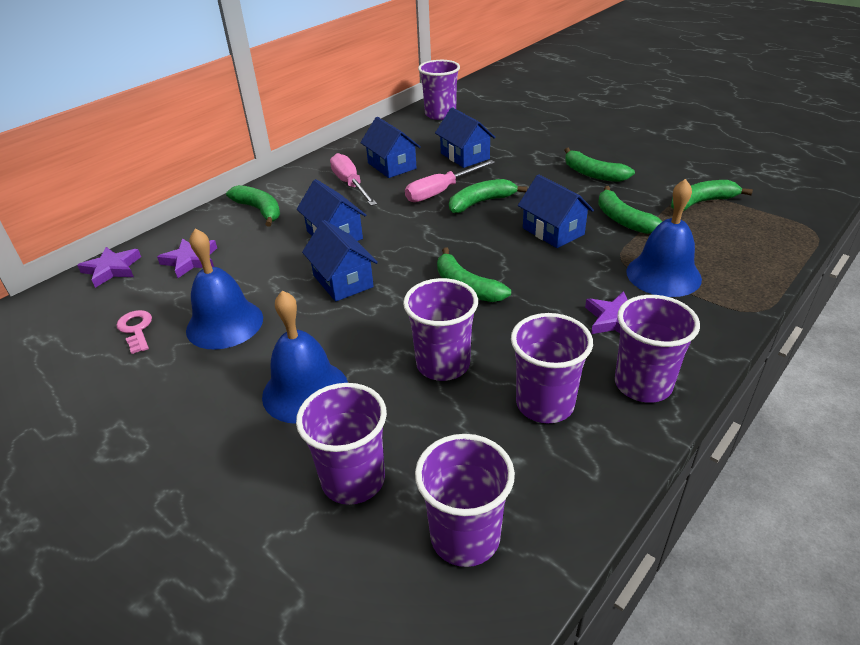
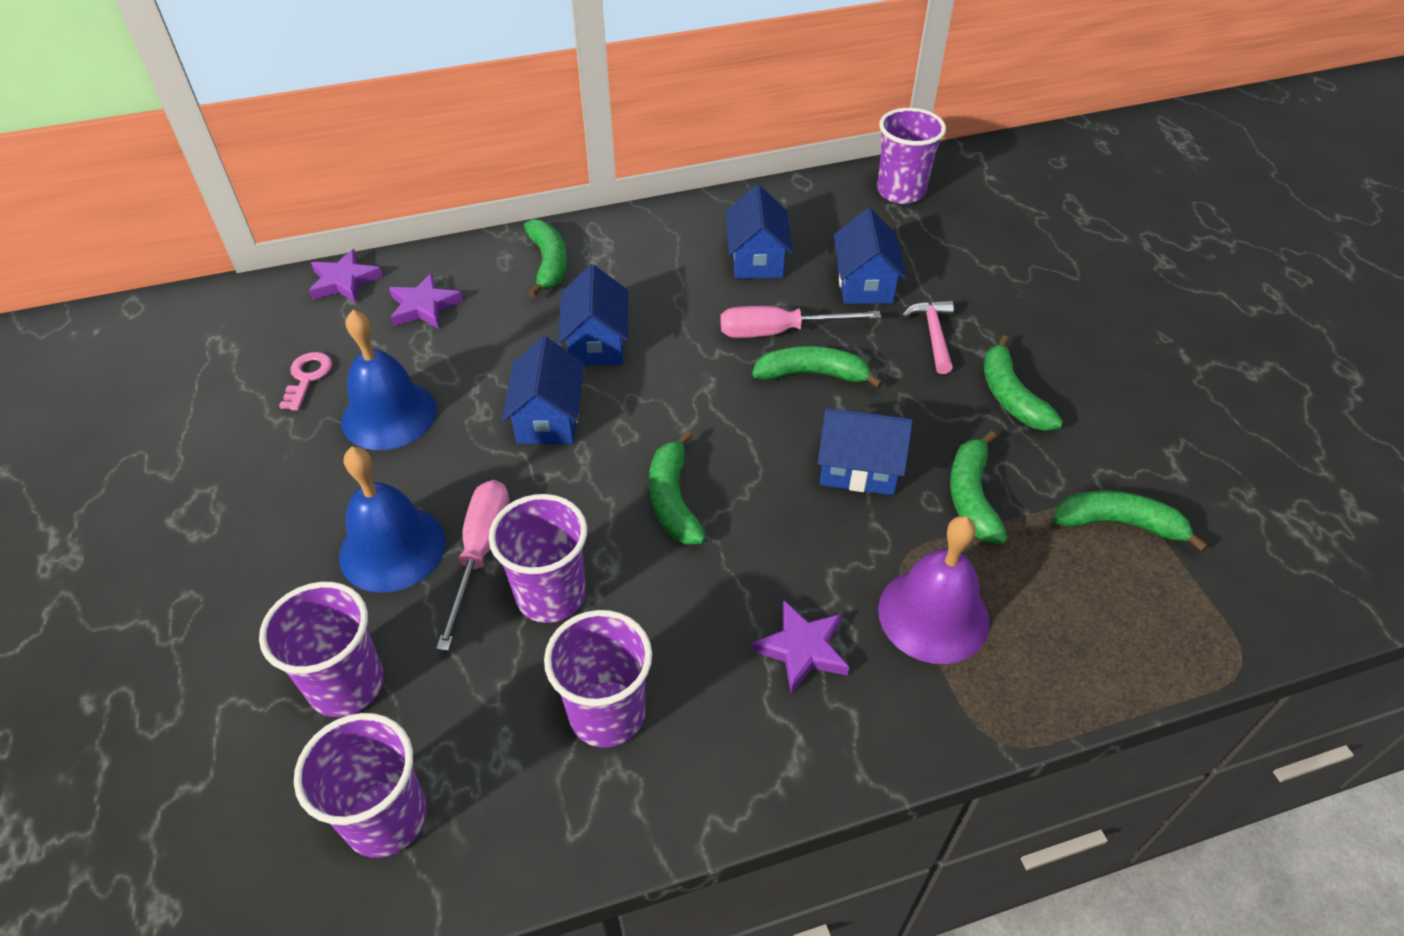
camera: 30 degrees right, 10 degrees up
(350, 184) = (681, 269): pink screwdriver -> pink screwdriver (480, 553)
(525, 164) = (933, 335): none -> pink hammer
(553, 231) = (858, 468): blue house -> blue house turned 75 degrees counterclockwise
(643, 384) = (740, 757): purple cup -> none
(663, 275) = (933, 615): blue bell -> purple bell

